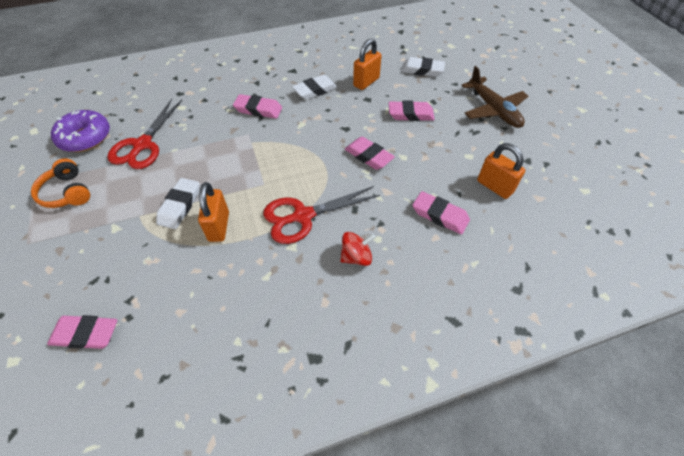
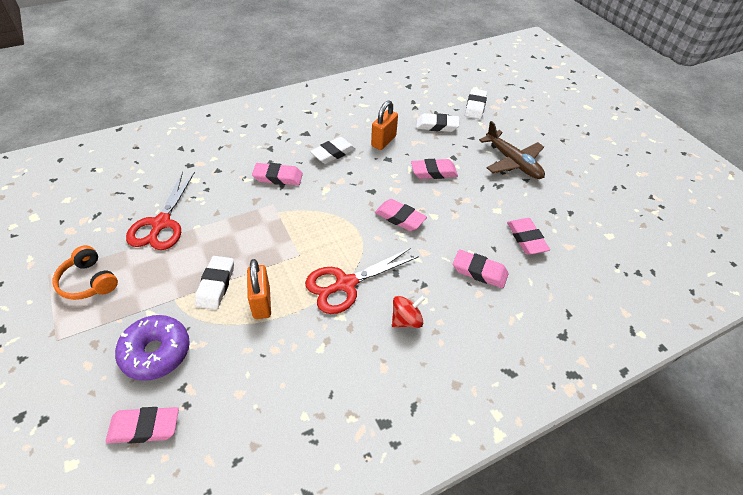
camera: 10 degrees left, 5 degrees down
(85, 138) = (95, 221): purple donut -> purple donut (156, 352)
(464, 54) = (475, 107): none -> white eraser
(494, 187) = (526, 239): orange padlock -> pink eraser

